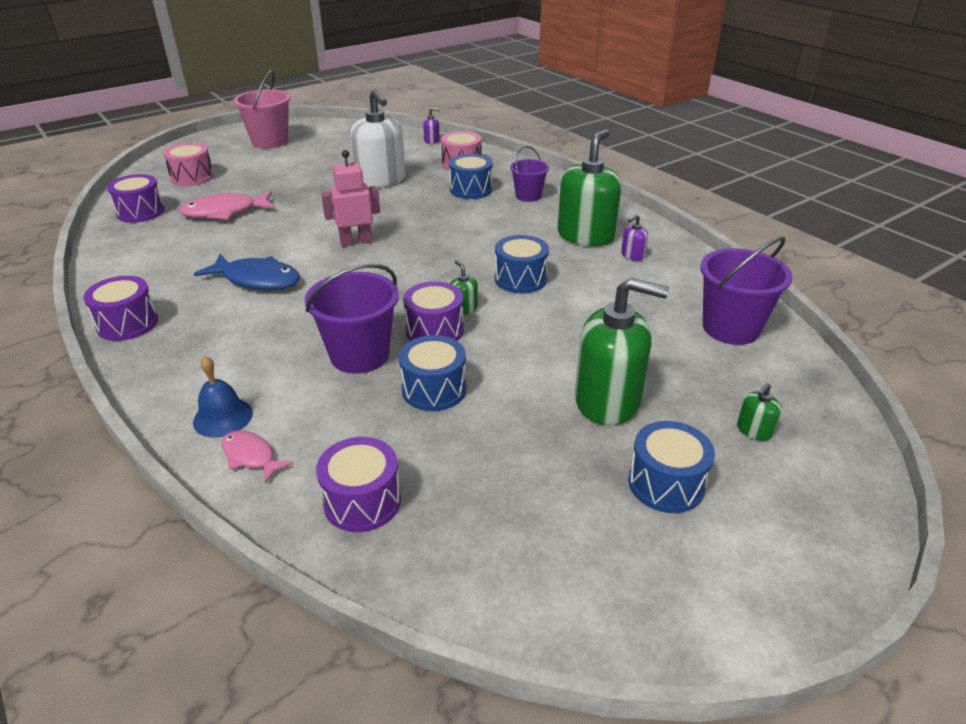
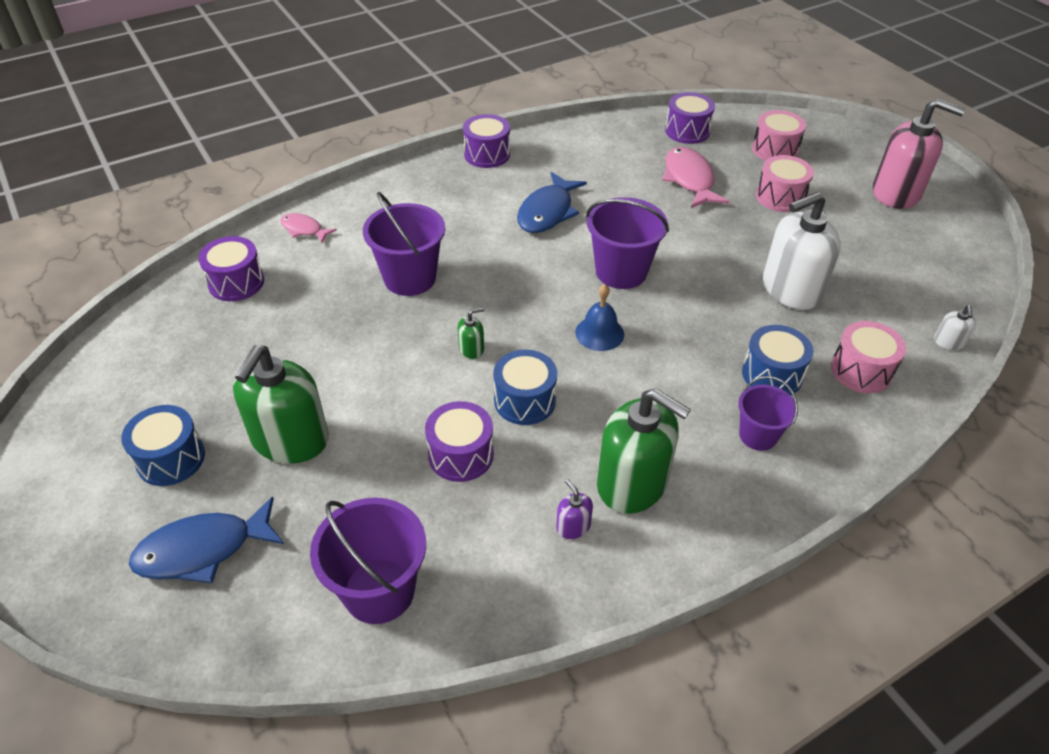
camera: 95 degrees right, 10 degrees up
(223, 417) = (352, 213): blue bell -> blue bell (599, 333)
(251, 456) = (304, 229): pink fish -> pink fish turned 105 degrees counterclockwise
(263, 178) = (780, 197): none -> pink drum
(270, 141) = (896, 193): pink bucket -> pink soap dispenser
(356, 242) = (621, 271): pink robot -> purple bucket
(431, 141) = (948, 342): purple soap dispenser -> white soap dispenser
(434, 330) = (437, 326): purple drum -> purple drum (461, 455)
(434, 389) = (347, 322): blue drum -> none
(754, 430) = (203, 550): green soap dispenser -> blue fish

